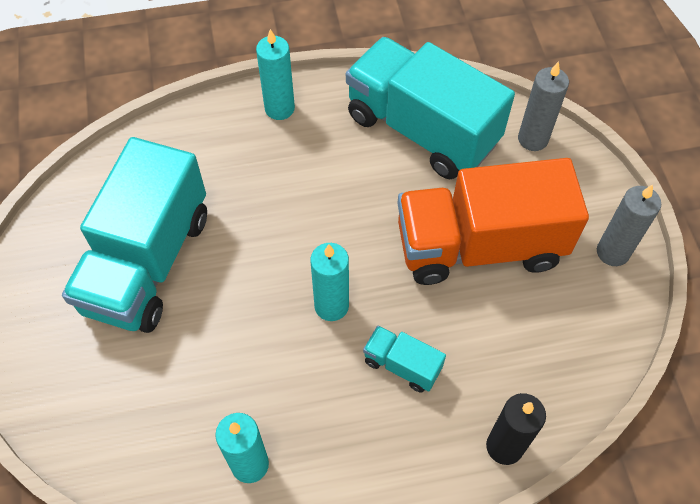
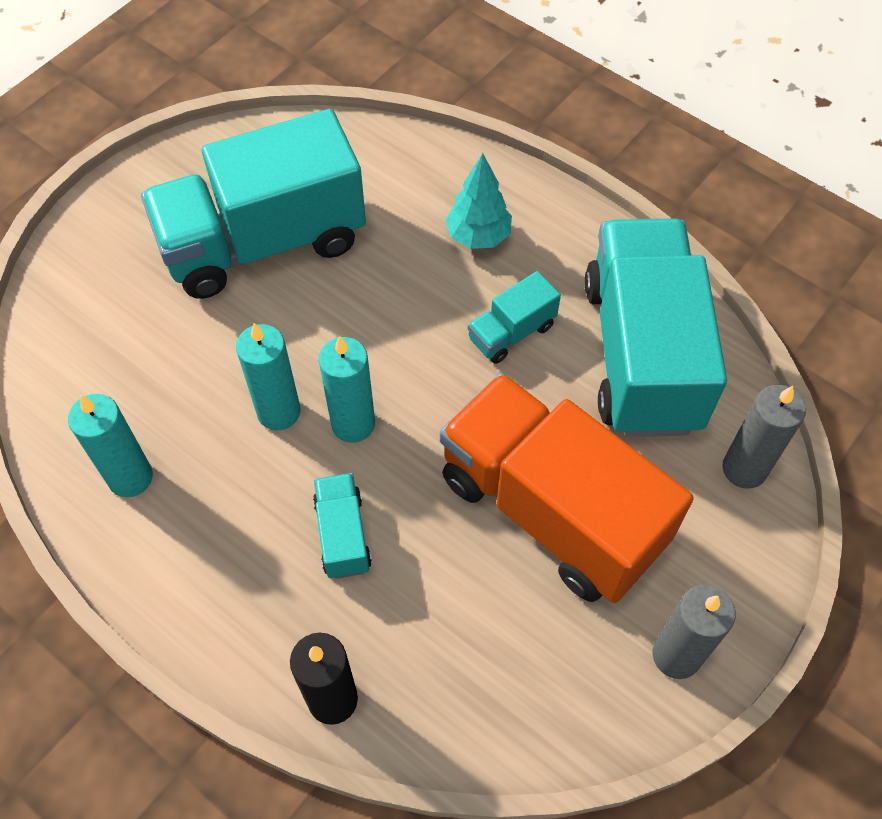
camera: 50 degrees right, 0 degrees up
(265, 146) = (478, 236): none -> turquoise tree
(279, 108) = (534, 214): turquoise candle -> turquoise candle (279, 412)
(348, 179) = (511, 332): none -> turquoise truck

